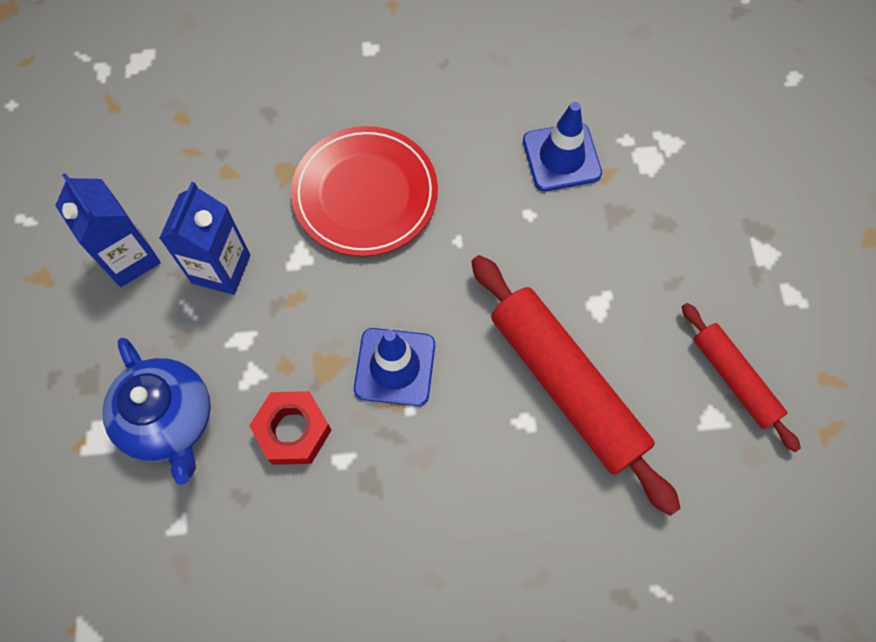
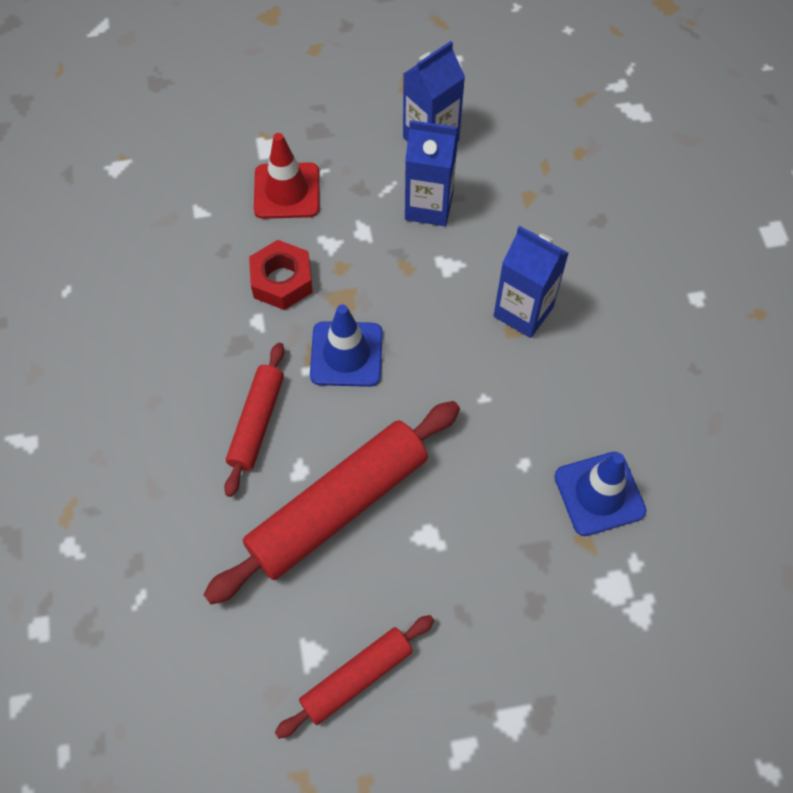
camera: 85 degrees right, 5 degrees down
(169, 420) = (287, 191): blue teapot -> red traffic cone
(365, 194) = (523, 312): red plate -> blue carton
(467, 464) = (257, 422): none -> red rolling pin

